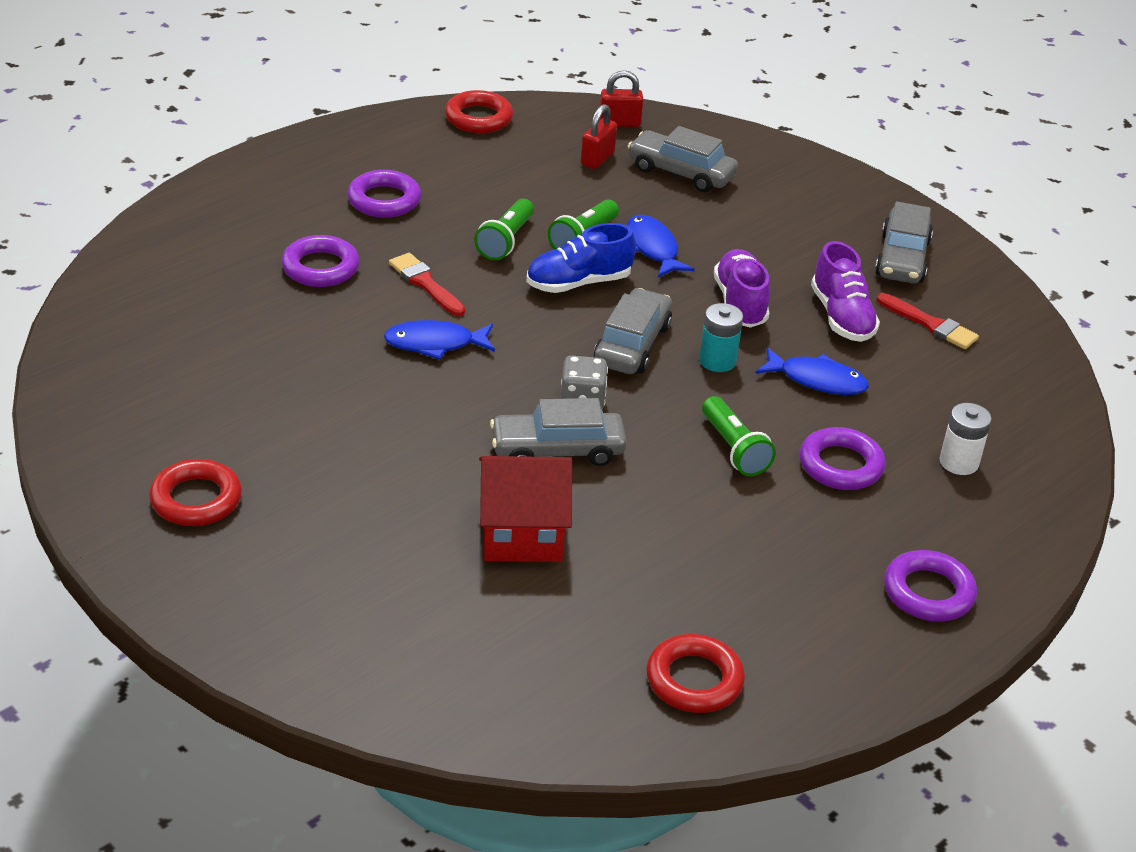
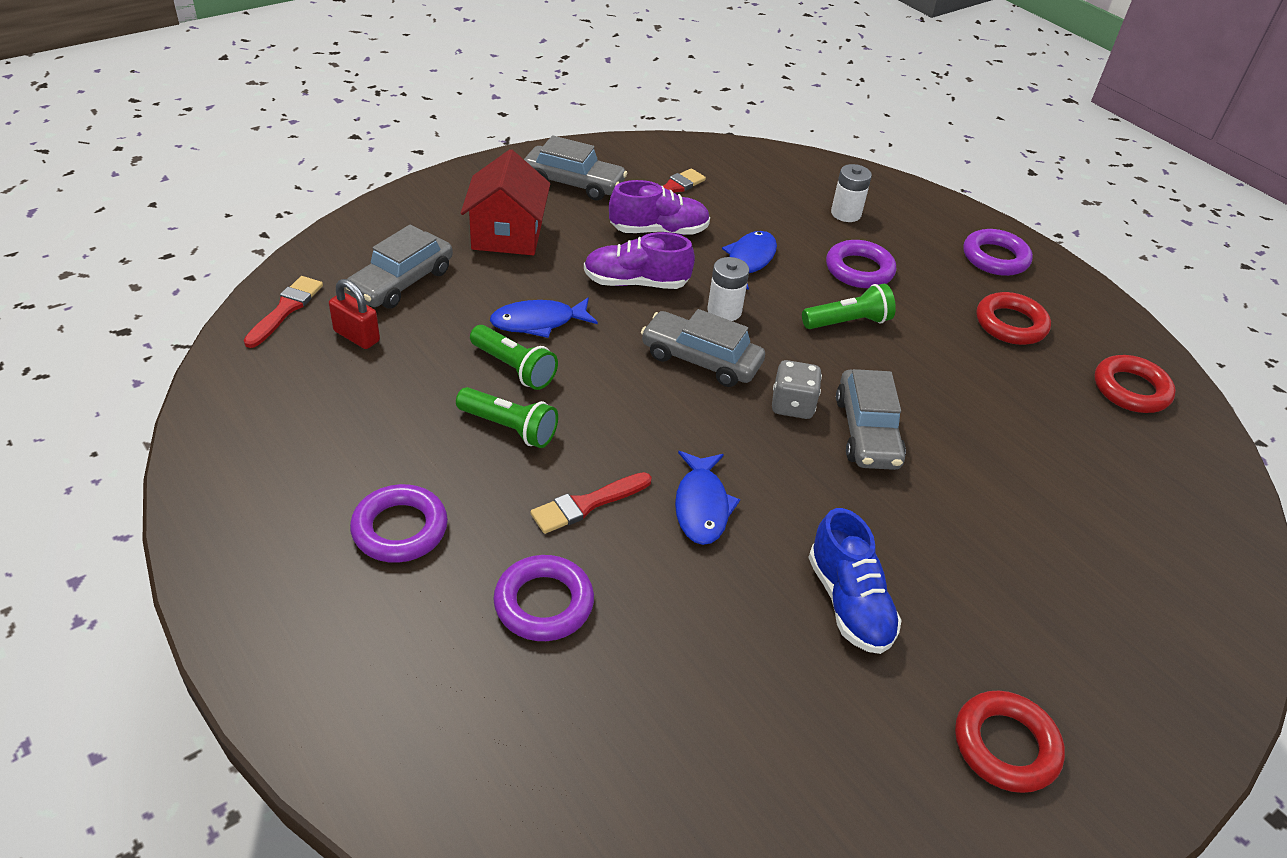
camera: 85 degrees left, 5 degrees up
(478, 118) = (229, 422): red ring -> red ring (1010, 324)
(522, 533) = (990, 470): red house -> red house (507, 235)
(578, 283) = (595, 382): blue shoe -> blue shoe (848, 602)
(619, 123) = (285, 309): red padlock -> red brush
(717, 361) = (724, 311): turquoise battery -> white battery

